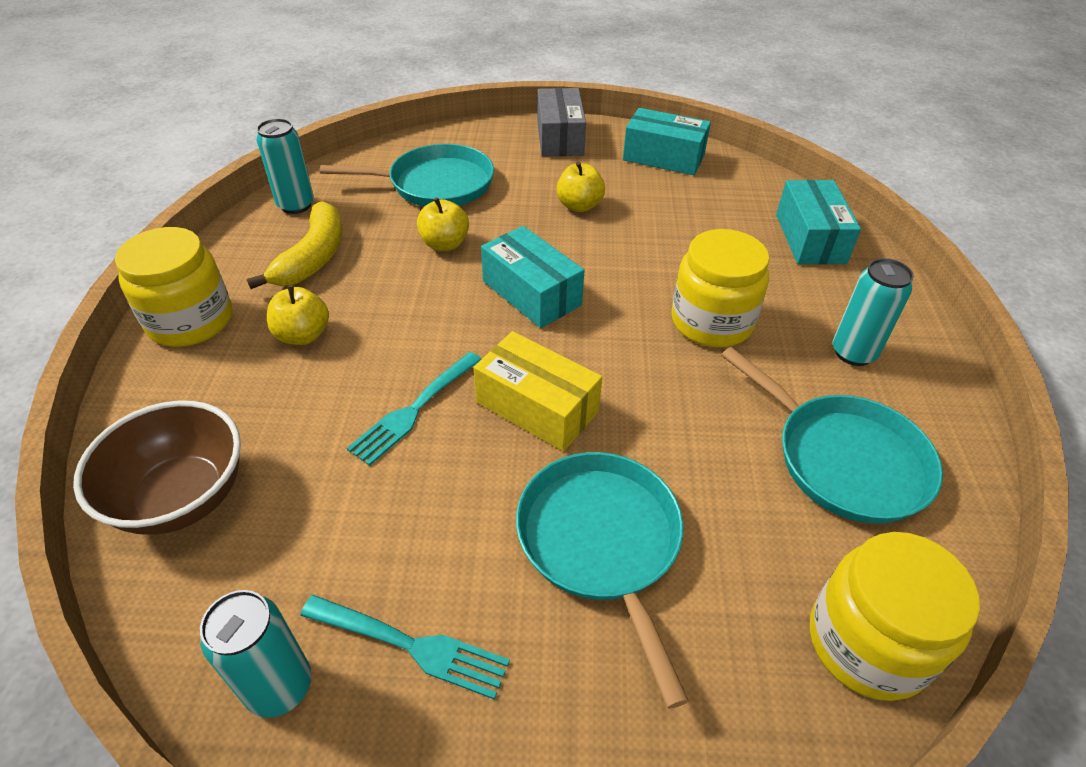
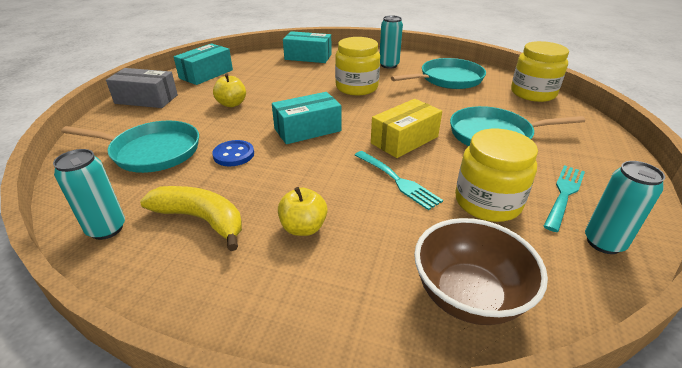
camera: 75 degrees left, 10 degrees down
(190, 321) = (247, 304): yellow jar -> yellow jar (487, 202)
(436, 184) = (152, 151): turquoise pan -> turquoise pan turned 90 degrees clockwise
(444, 244) = (234, 155): yellow apple -> blue button

